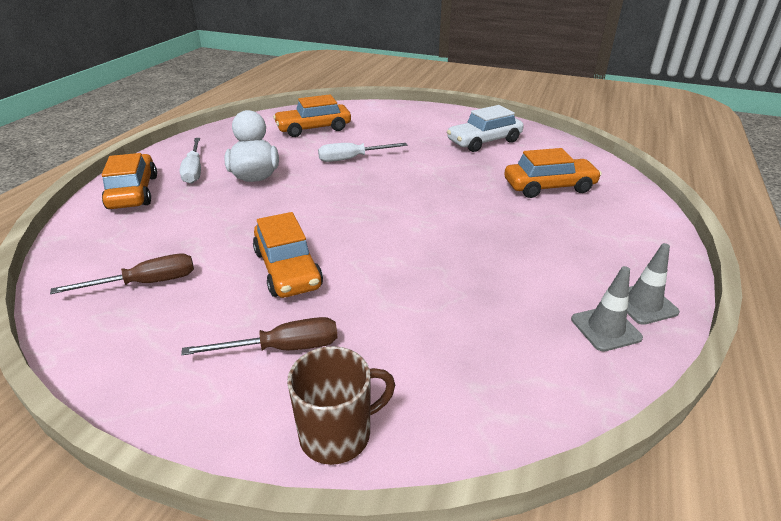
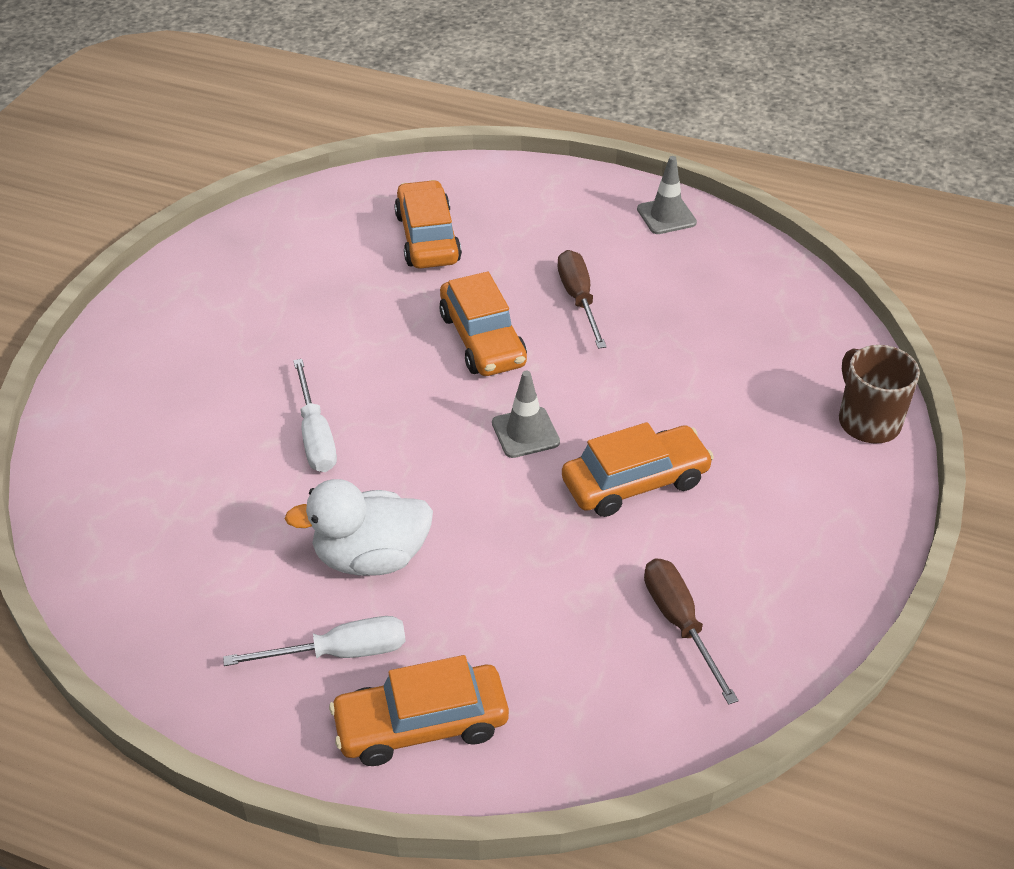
camera: 90 degrees left, 10 degrees up
(283, 348) = (773, 469): brown screwdriver -> brown screwdriver (579, 299)
(313, 128) = (169, 498): orange car -> orange car (482, 339)
(484, 141) = (270, 282): white car -> none
(605, 328) = (706, 246): grey traffic cone -> grey traffic cone (525, 432)

